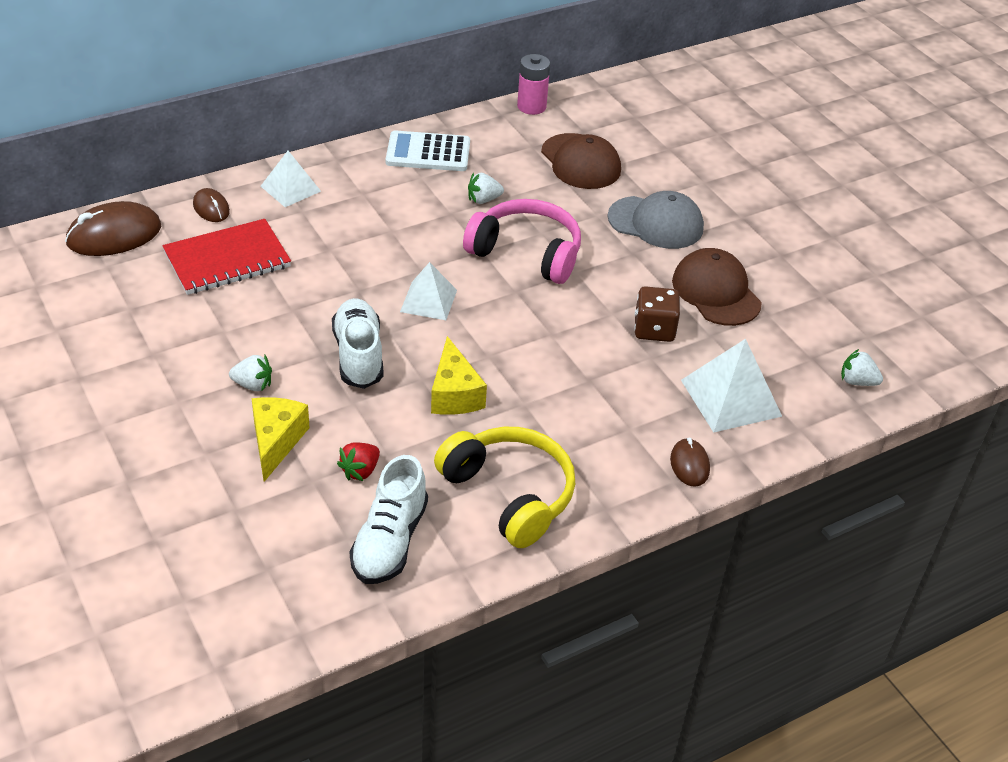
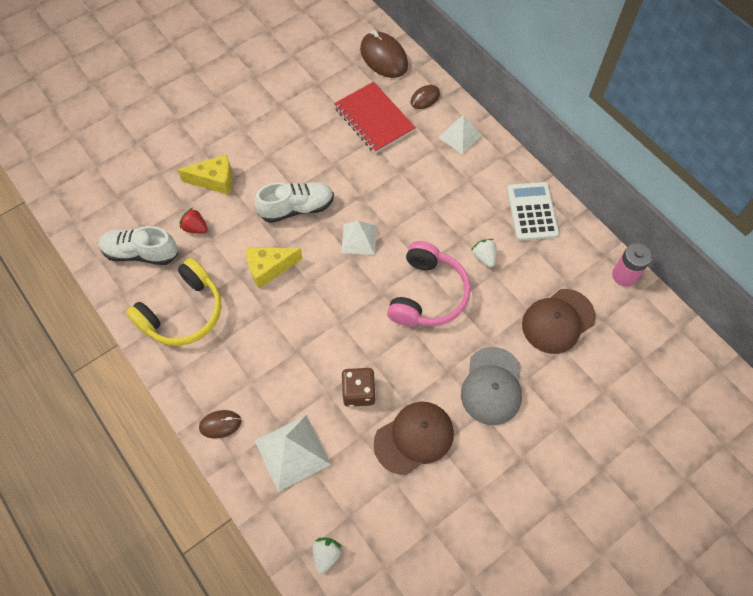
camera: 85 degrees right, 20 degrees up
(253, 385) = (261, 158): white strawberry -> none

